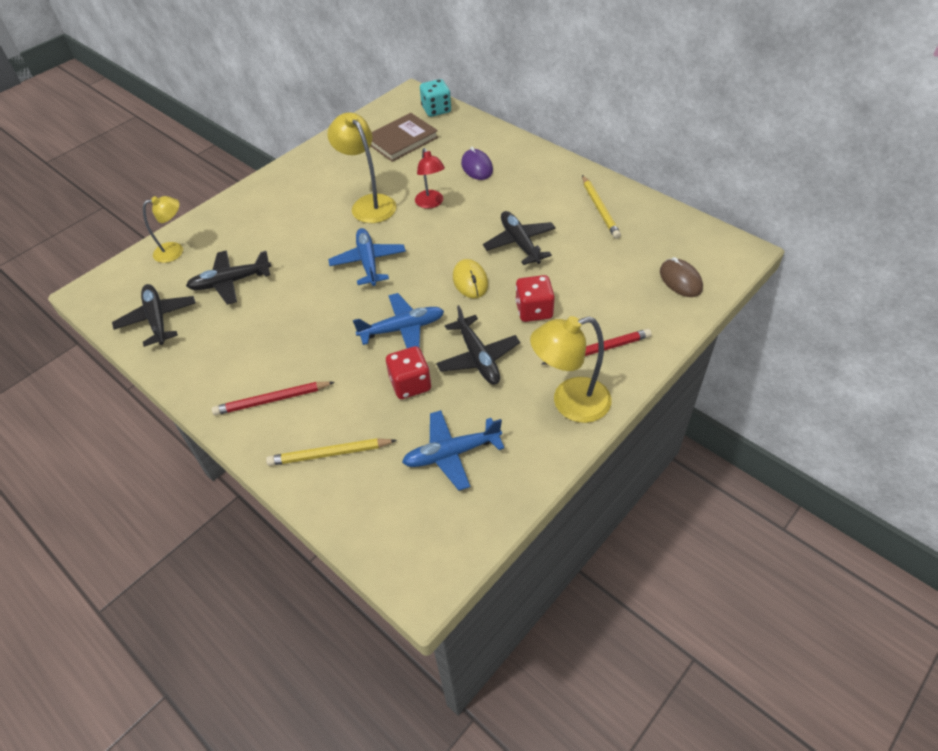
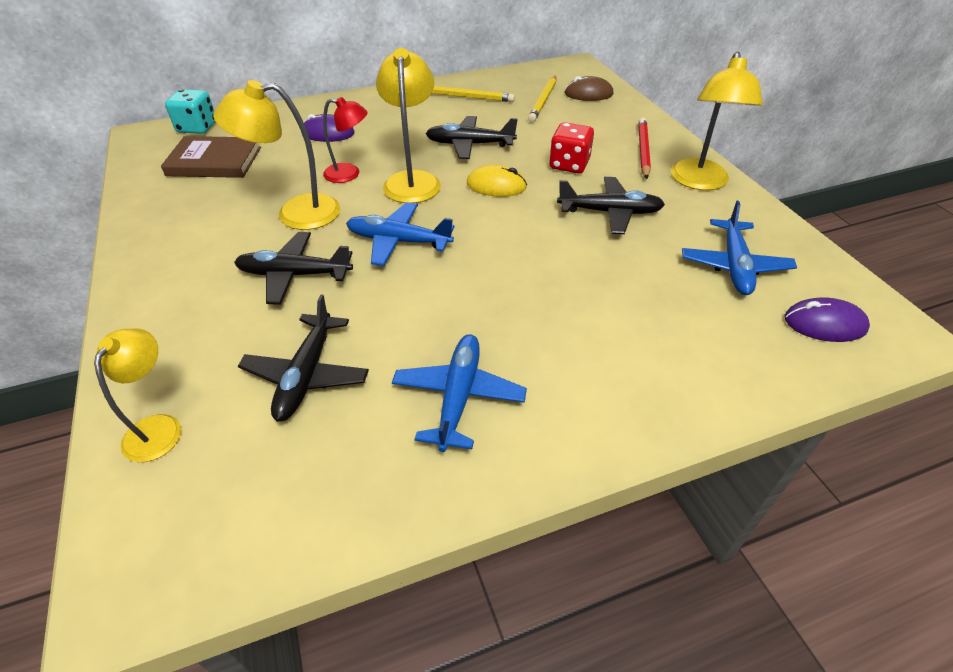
camera: 65 degrees left, 5 degrees down
(157, 319) = (304, 490): black plane -> black plane (294, 275)
(272, 400) = (579, 388): red pencil -> none
(329, 454) = (698, 357): yellow pencil -> yellow pencil (543, 101)
(402, 140) = (214, 161): brown book -> brown book turned 75 degrees counterclockwise
(402, 329) = (531, 247): blue plane -> blue plane (458, 396)
(406, 525) = (824, 324): none -> purple mouse
(410, 384) = (620, 265): red dice -> none
(445, 236) = (412, 180): none -> yellow lamp

